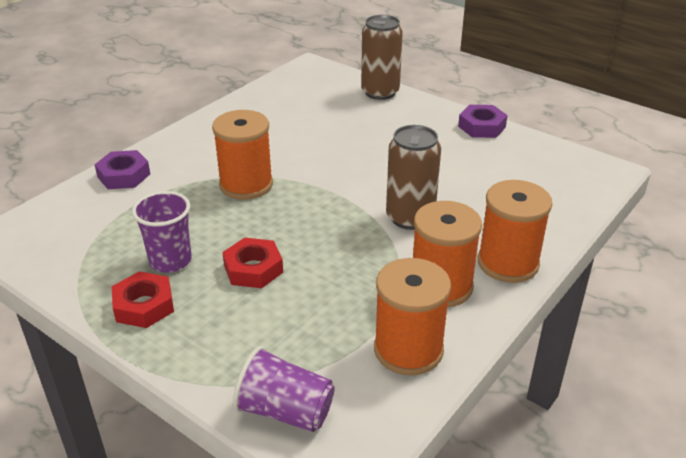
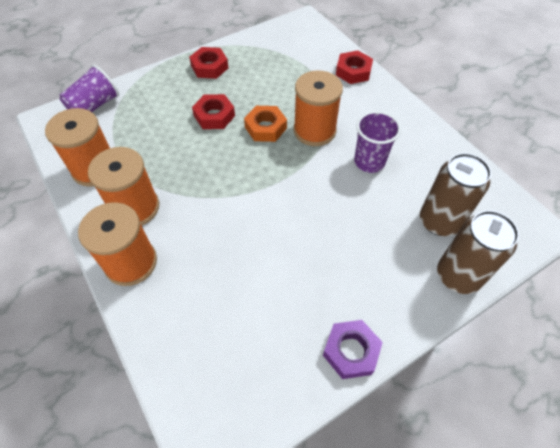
camera: 110 degrees right, 20 degrees up
(123, 175) = (353, 71): purple nut -> red nut
(170, 261) = (244, 81): purple cup -> purple cup (369, 162)
(257, 220) = (265, 127): none -> orange nut
(410, 218) = (222, 219): brown can -> brown can (439, 221)

